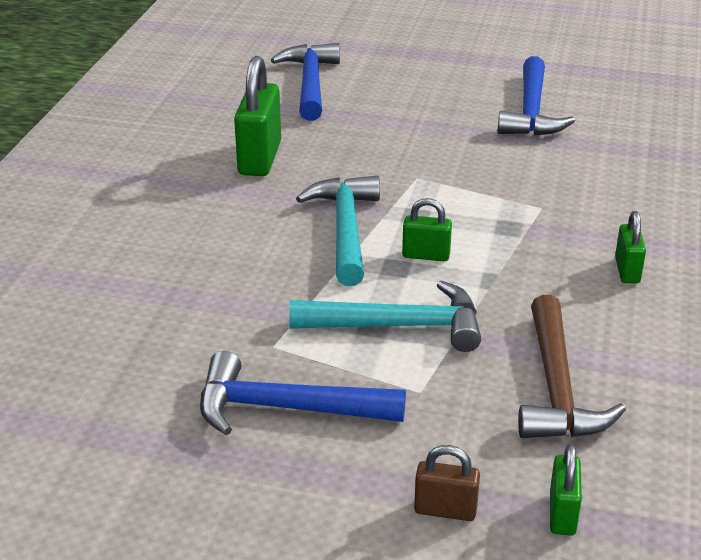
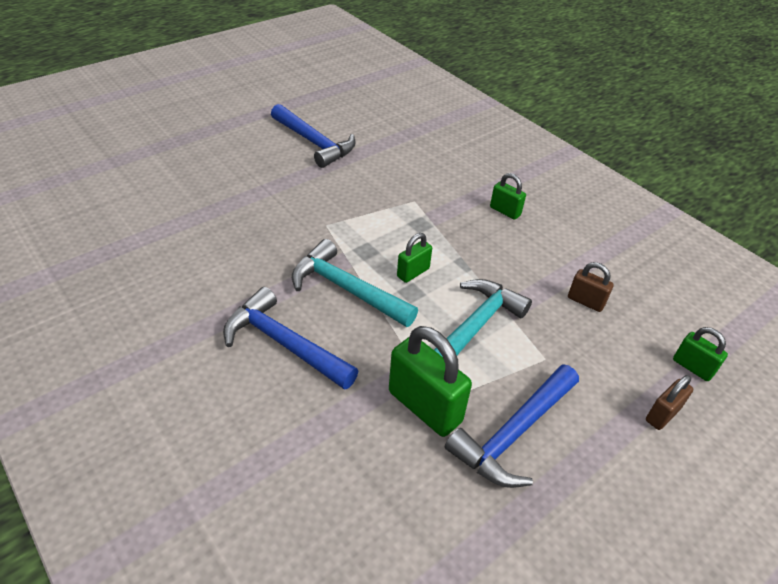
camera: 55 degrees left, 10 degrees up
(260, 158) = (211, 277): green padlock -> green padlock (424, 406)
(310, 83) = (150, 199): blue hammer -> blue hammer (284, 343)
(557, 388) = (585, 301): brown hammer -> brown padlock

